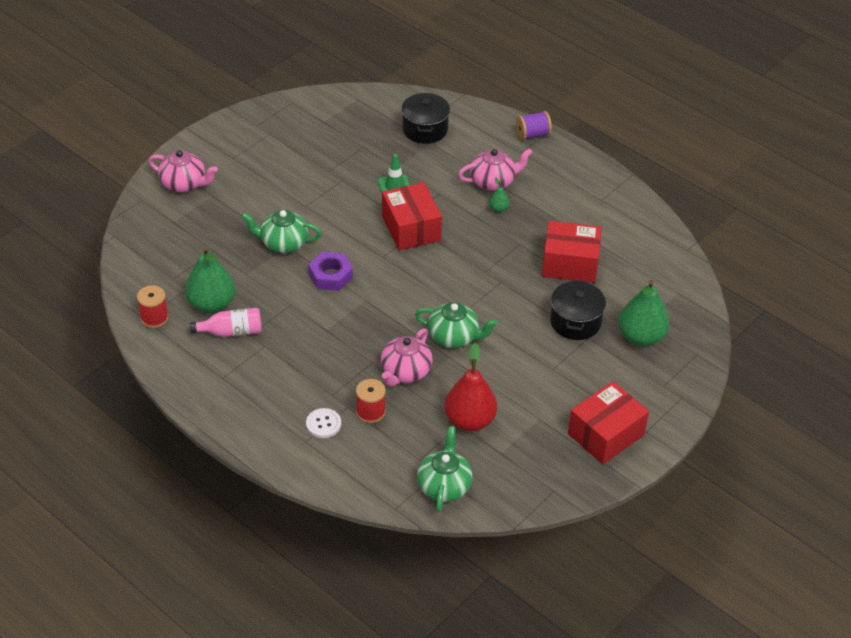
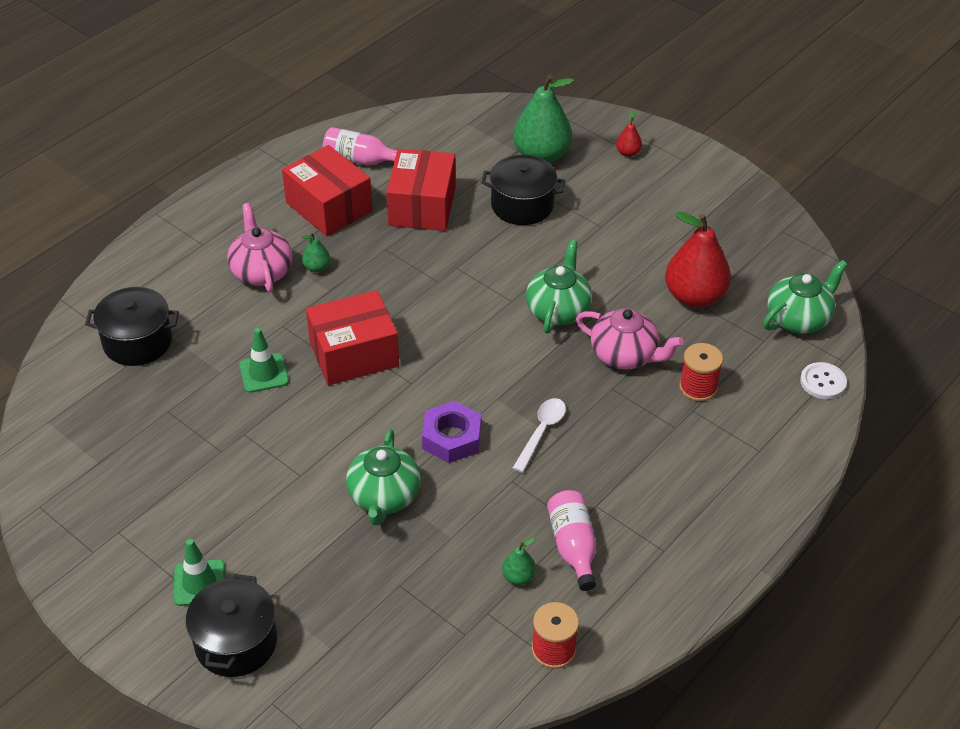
camera: 90 degrees left, 0 degrees up
(184, 184) = (236, 642): pink teapot -> black pot
(211, 304) = (518, 577): green pear -> green pear, size x0.44
(228, 167) = (199, 583): none -> green traffic cone
(323, 424) = (727, 433): white button -> white button (823, 382)
(332, 321) = (541, 432): none -> white spoon
(444, 486) = (798, 319): green teapot -> green teapot turned 135 degrees clockwise
(532, 135) = (166, 232): purple spool -> none
(605, 434) = (693, 189): red box -> red box (329, 207)
(623, 229) = (360, 160): none -> pink bottle
(651, 394) = (628, 153): none -> red pear

